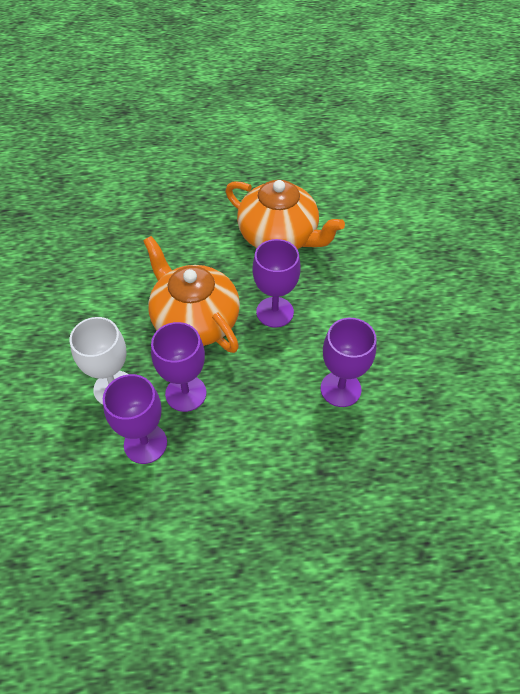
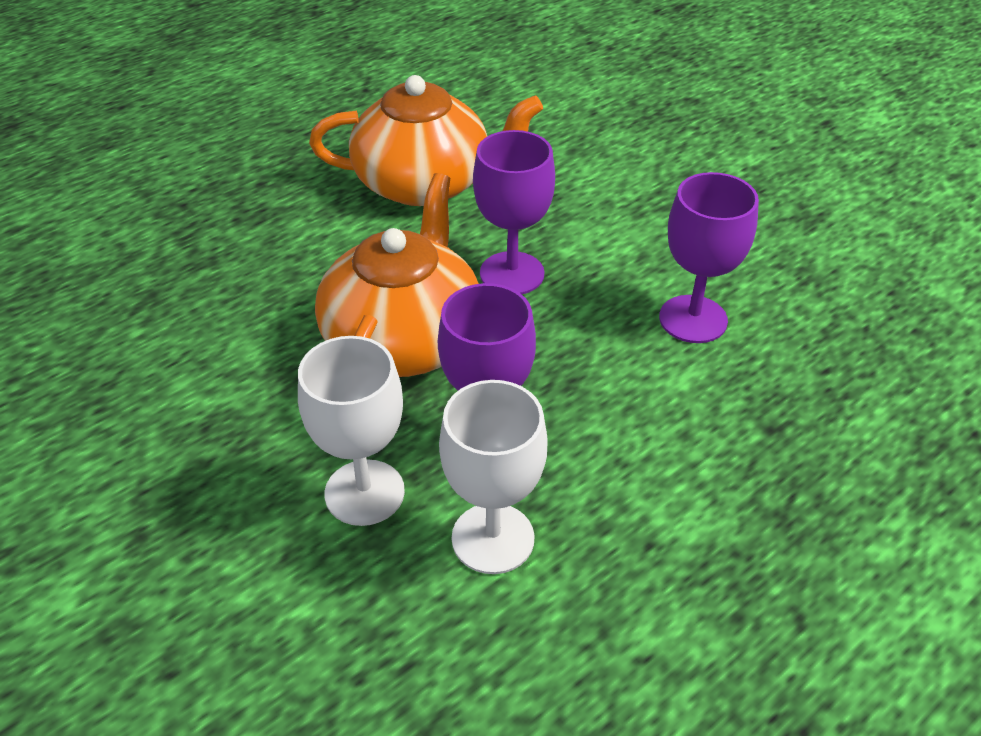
camera: 35 degrees left, 10 degrees down
(145, 443) = (493, 538): purple goblet -> white goblet
(194, 320) = (404, 338): orange teapot -> orange teapot turned 90 degrees clockwise

